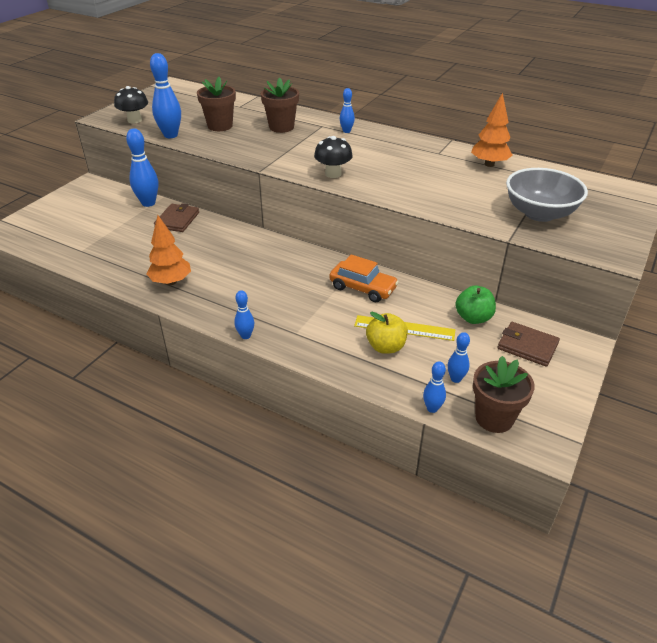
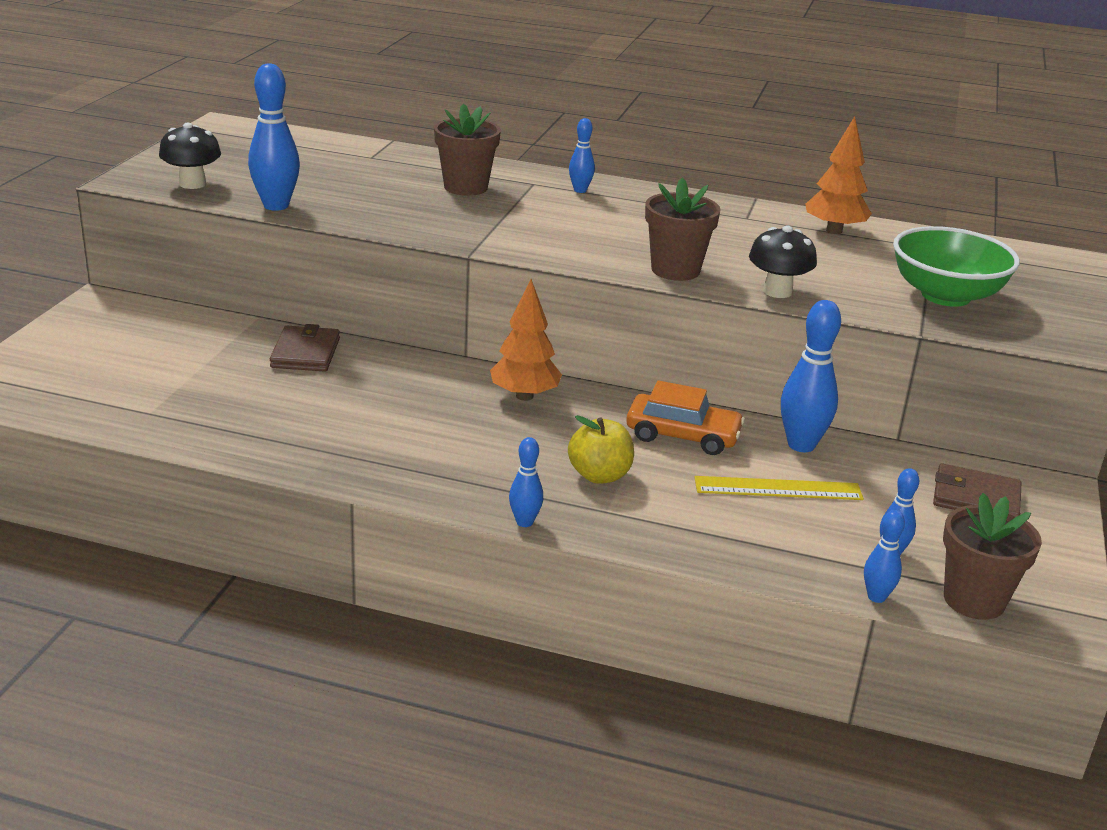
camera: 15 degrees left, 10 degrees down
(148, 203) = (236, 329): blue bowling pin -> blue bowling pin (801, 445)
(171, 281) = (348, 450): orange tree -> orange tree (524, 396)
(220, 126) = (356, 188): brown flower pot -> brown flower pot (675, 270)
(333, 174) = (596, 254): black mushroom -> black mushroom (777, 291)
(386, 347) = (762, 518): yellow apple -> yellow apple (599, 475)
(473, 318) = (877, 465): green apple -> none
(539, 213) = (945, 295): grey bowl -> green bowl

